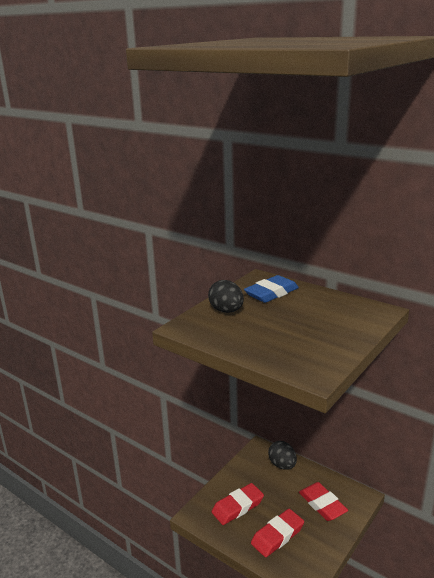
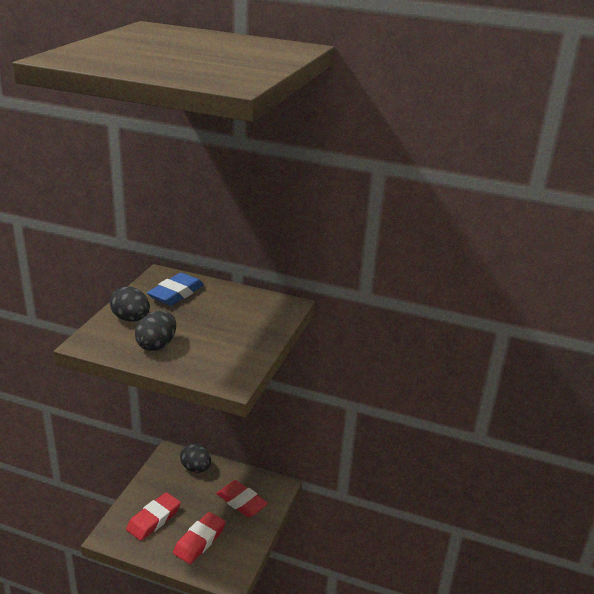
camera: 20 degrees left, 5 degrees up
(245, 335) = (157, 345): none -> black egg

